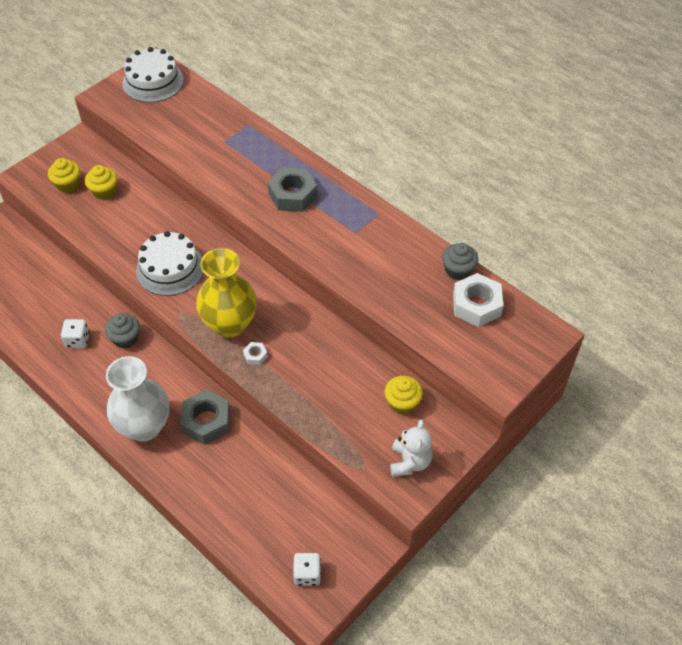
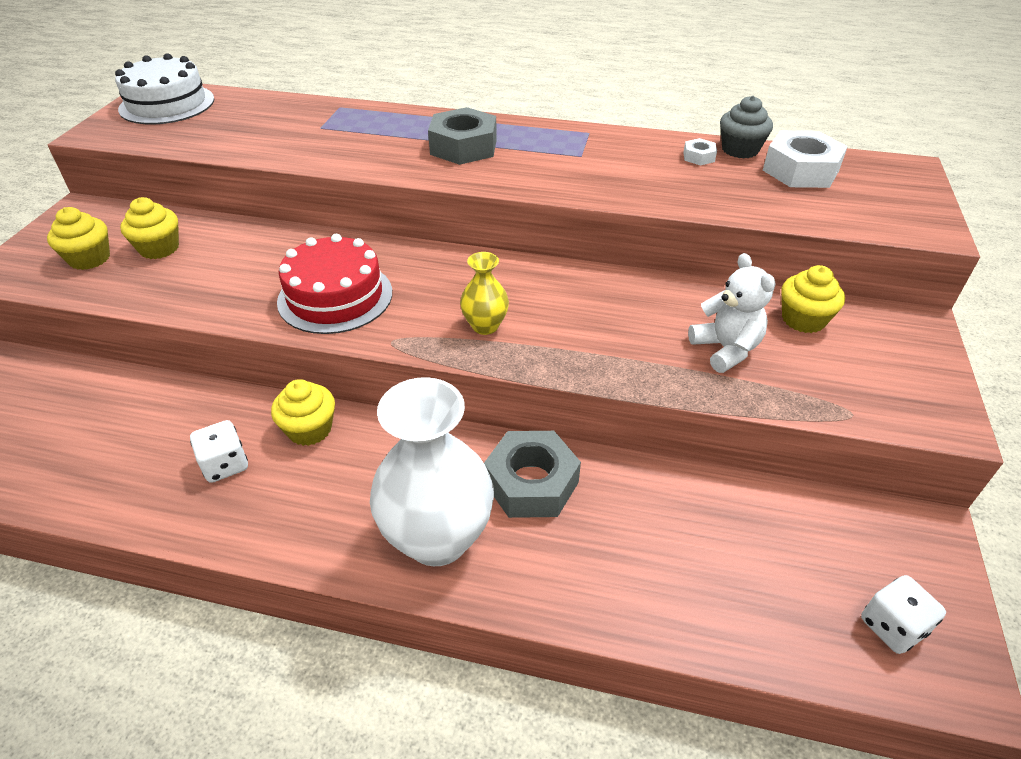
camera: 30 degrees left, 10 degrees down
(125, 338) = (309, 429): grey cupcake -> yellow cupcake
(170, 268) = (335, 297): white cake -> red cake
(230, 324) = (485, 326): yellow vase -> yellow vase, size x0.48
(255, 355) = (557, 347): white nut -> white nut (698, 157)
(409, 462) = (894, 380): white teddy bear -> white teddy bear (725, 349)

